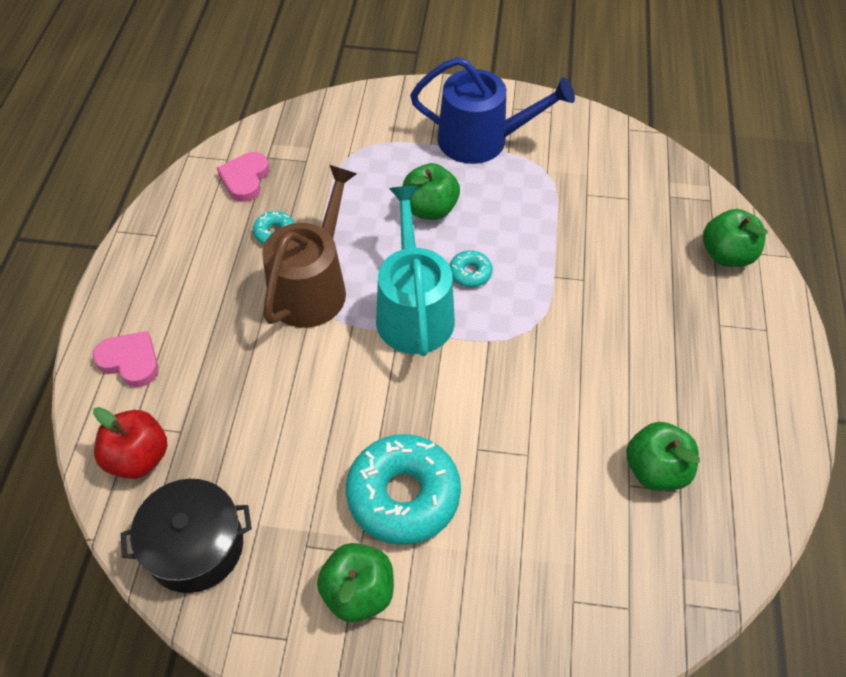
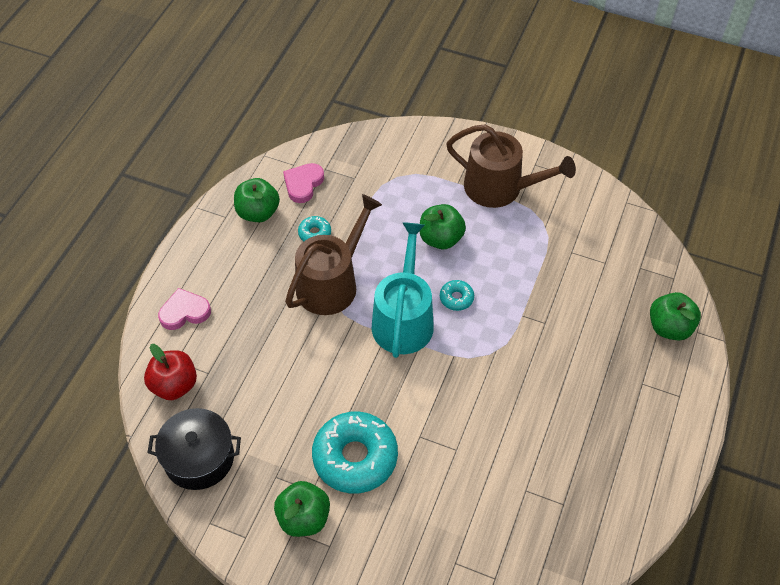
camera: 15 degrees right, 0 degrees up
(130, 361) = (184, 312): pink heart -> pink heart turned 60 degrees counterclockwise
(481, 140) = (500, 188): blue watering can -> brown watering can
(655, 470) = (550, 484): green apple -> green apple (258, 212)

